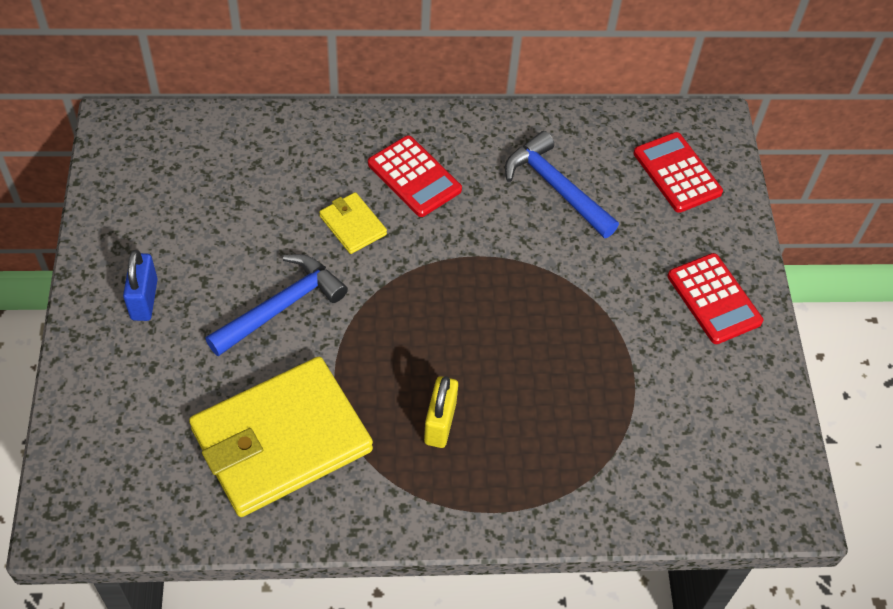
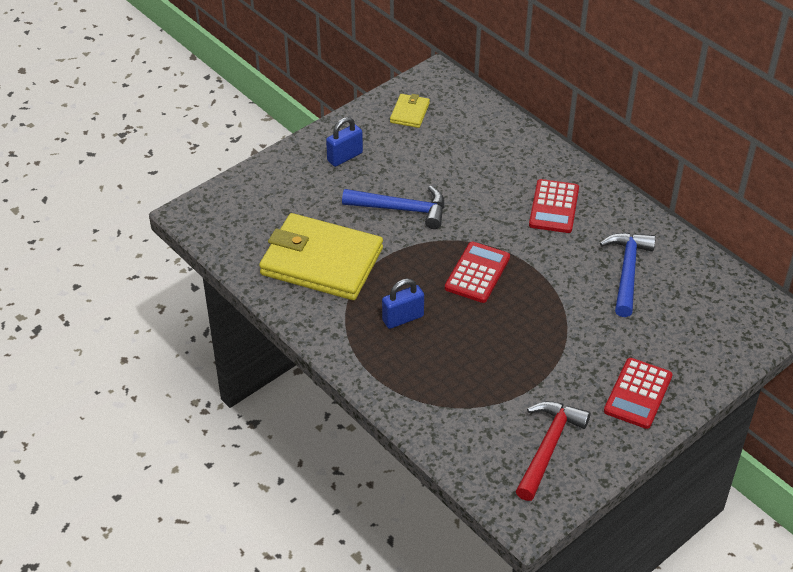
camera: 55 degrees right, 10 degrees down
(353, 225) = (488, 203): yellow wallet -> yellow wallet (409, 113)
(440, 423) = (403, 318): yellow padlock -> blue padlock
(677, 173) = (714, 321): red calculator -> red calculator (477, 273)
(720, 423) = (548, 447): none -> red hammer

